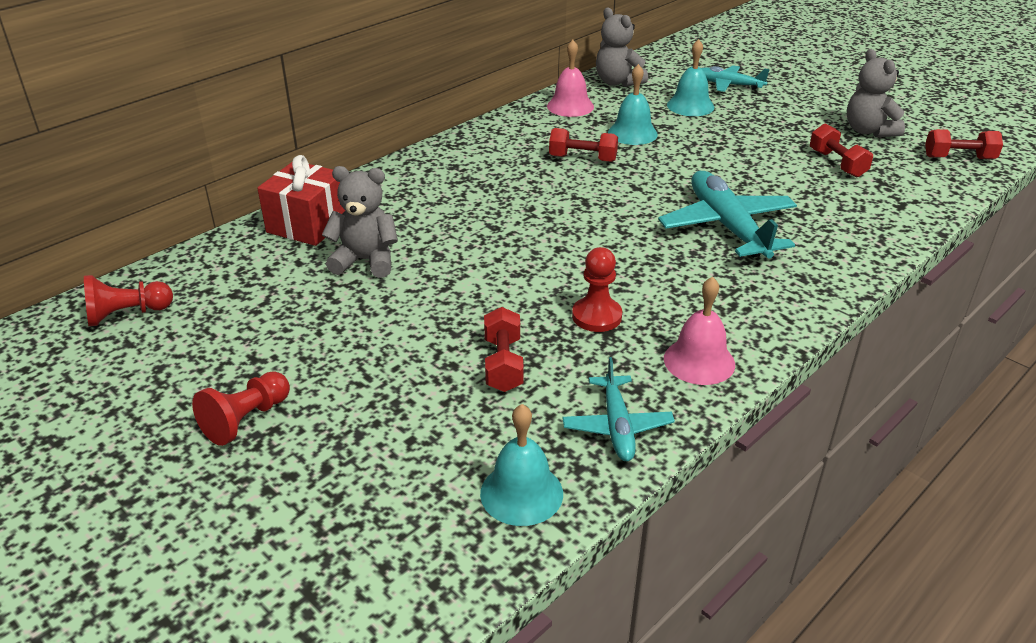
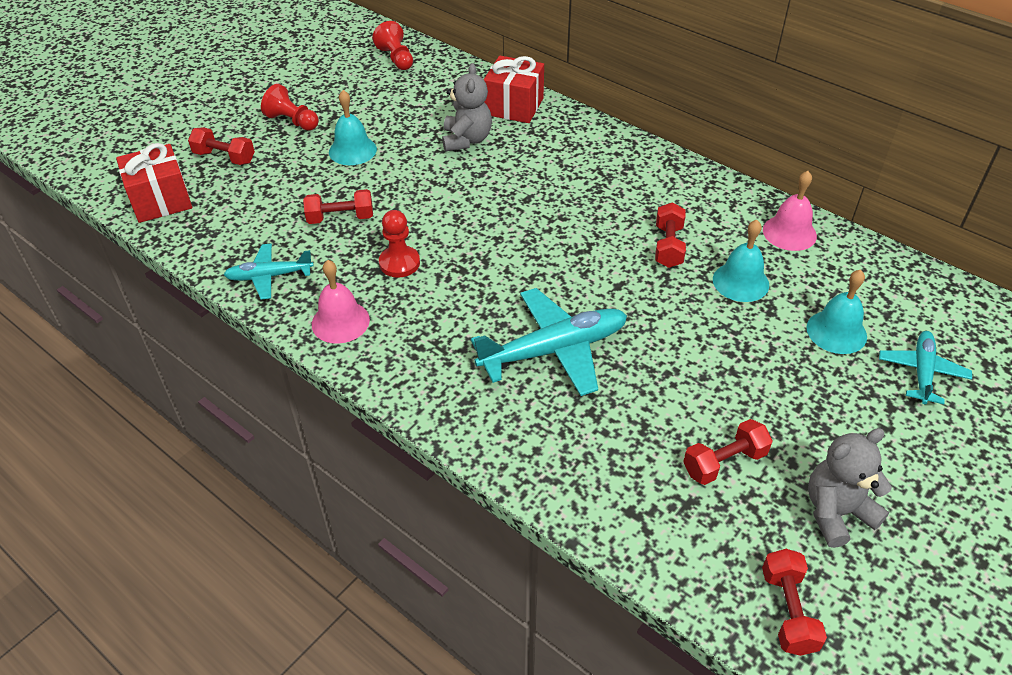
camera: 85 degrees right, 10 degrees up
(317, 497) = (224, 157): none -> red dumbbell
(416, 572) = (161, 200): none -> red gift
(521, 493) = (213, 235): turquoise bell -> turquoise bell (352, 150)
(617, 82) = (875, 268): grey teddy bear -> none

